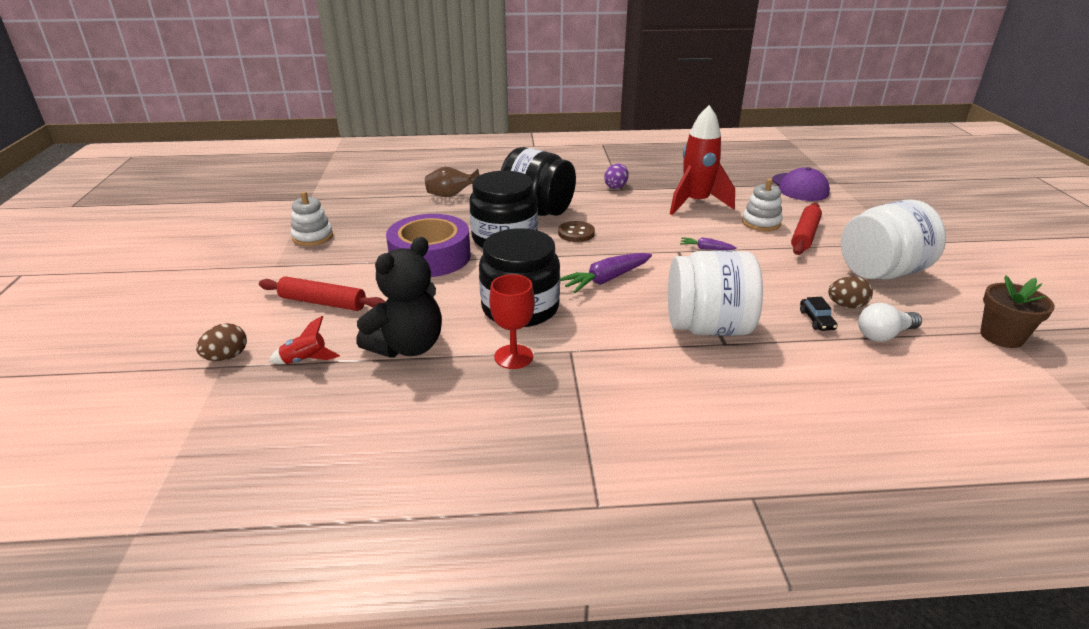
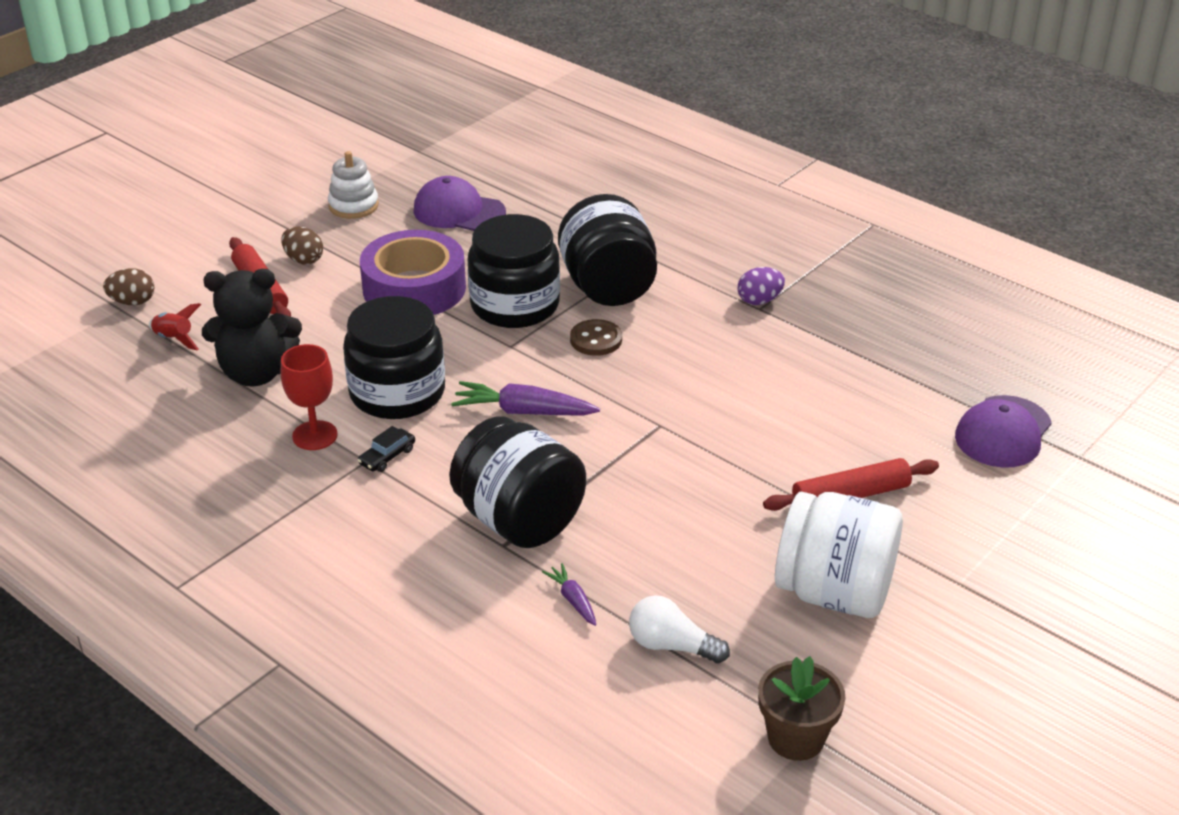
camera: 45 degrees right, 5 degrees up
(388, 214) = (459, 211): none -> purple cap
(451, 196) = (556, 218): brown vase -> none
(695, 203) = (808, 377): red rocket -> none
(706, 248) = (695, 440): purple carrot -> purple carrot (573, 600)
(708, 327) = (519, 520): white jar -> black jar
(761, 223) = (832, 448): white stacking toy -> none
(816, 320) = (638, 586): black car -> black car (387, 456)
(846, 306) = (703, 595): brown egg -> brown egg (303, 260)

